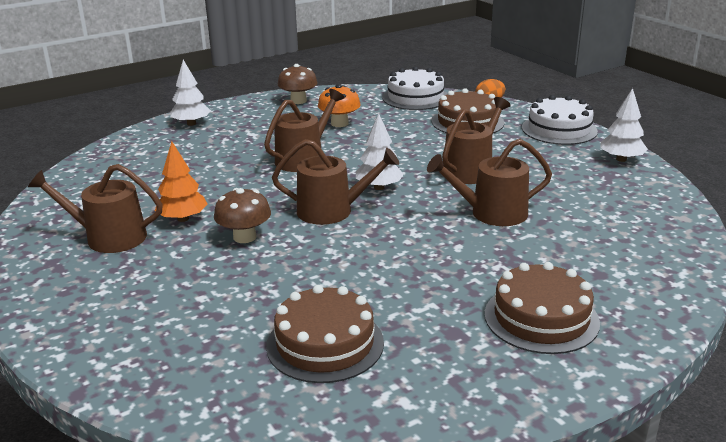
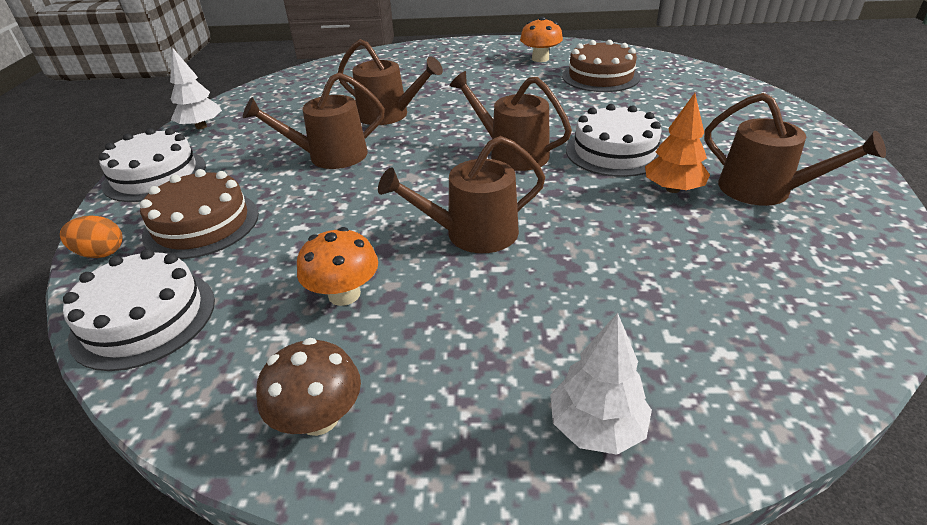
camera: 145 degrees left, 10 degrees up
(244, 237) = (614, 151): brown mushroom -> white cake
(379, 187) = (440, 164): white tree -> none
(445, 359) = (540, 59): none -> orange mushroom
(541, 318) = (466, 61): brown cake -> none

